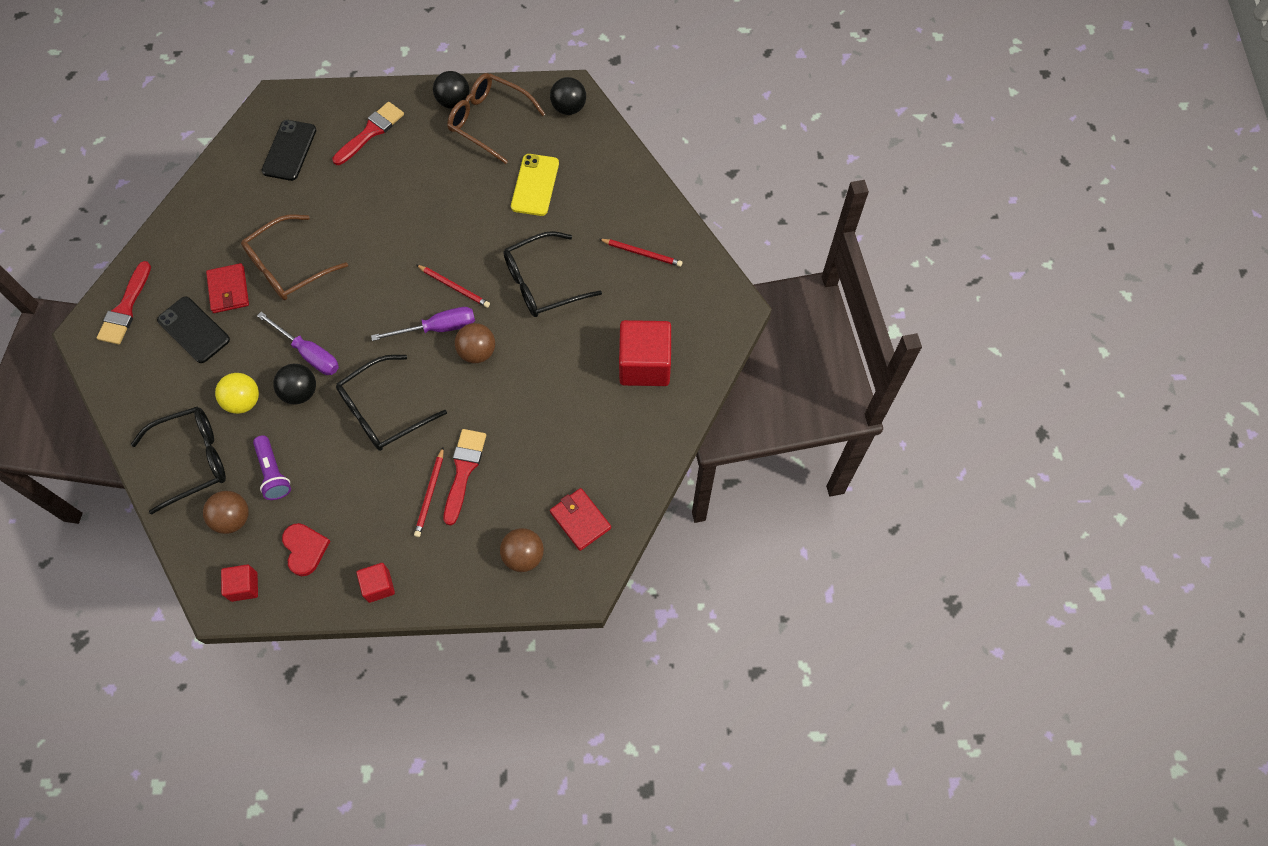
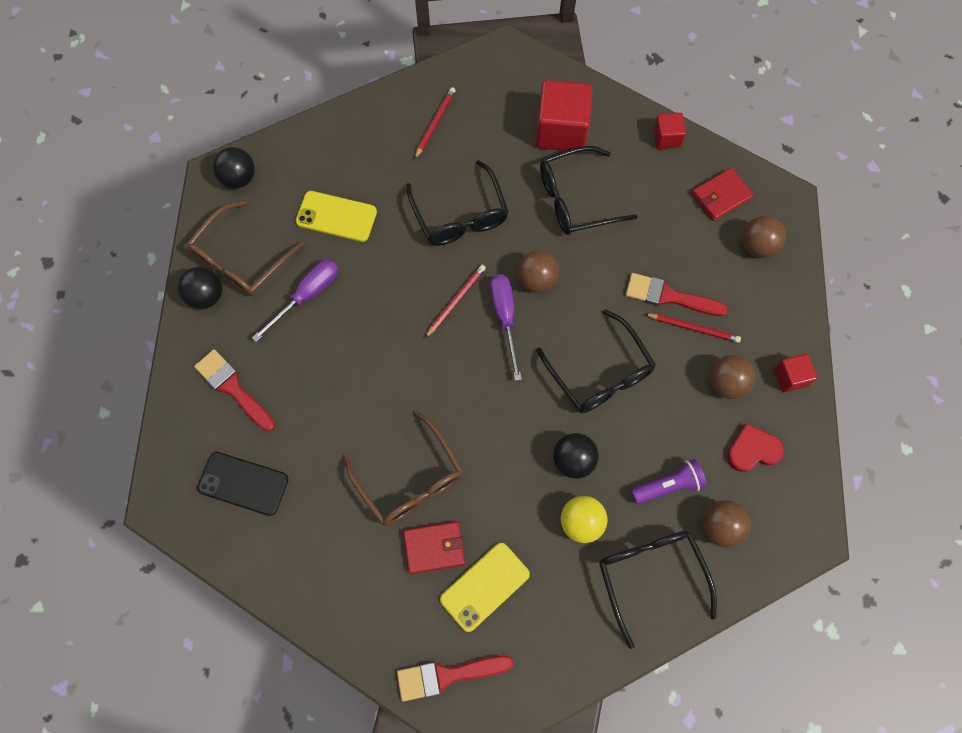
camera: 85 degrees left, 5 degrees up
(125, 308) = (447, 675): red brush -> red brush turned 150 degrees clockwise
(194, 330) = (484, 586): black phone -> yellow phone
(244, 586) = (794, 510): red cube -> red cube (666, 138)
(309, 353) = (525, 452): purple screwdriver -> purple screwdriver (307, 296)
(372, 524) = (726, 383): none -> brown ball
(567, 382) = (576, 199): none -> black glasses

